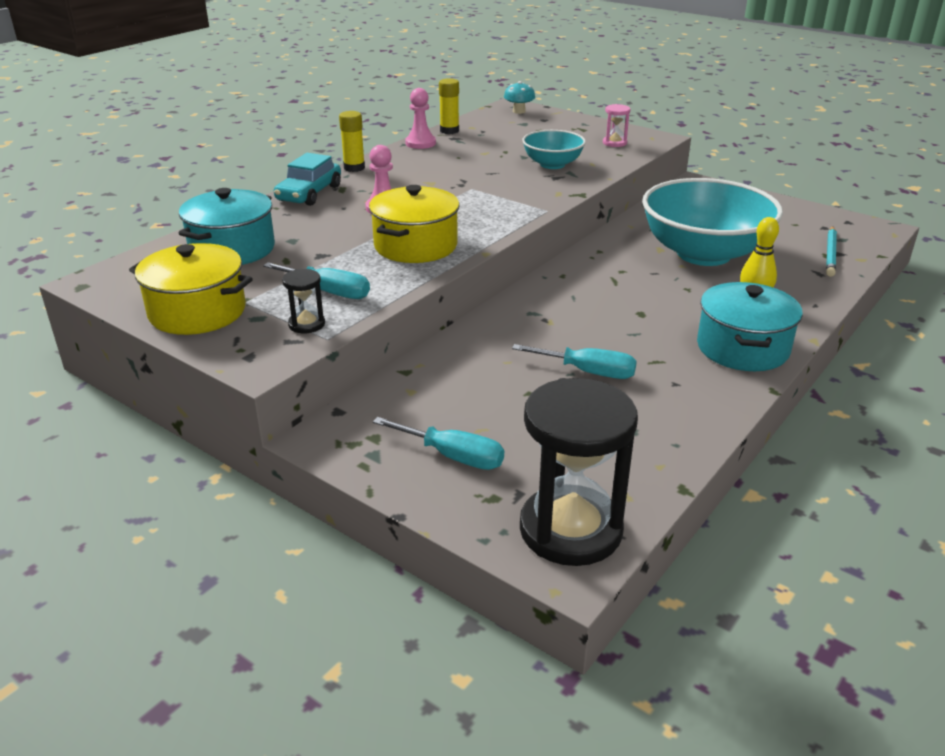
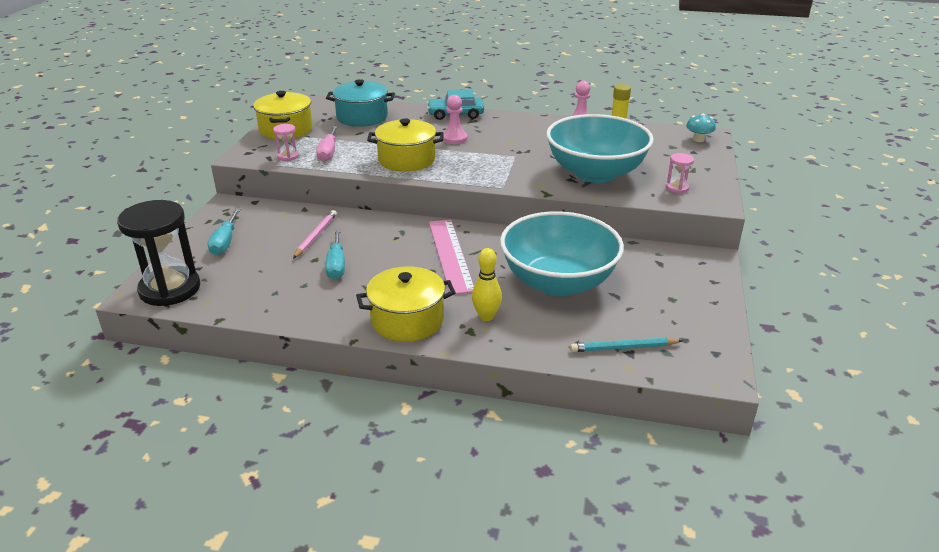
camera: 65 degrees right, 0 degrees up
(306, 324) = (288, 156): black hourglass -> pink hourglass
(329, 292) = (328, 152): turquoise screwdriver -> pink screwdriver
(354, 168) = (510, 115): yellow glue stick -> none
(496, 374) = (316, 236): none -> pink pencil
(552, 164) = (595, 173): turquoise bowl -> turquoise bowl, size x1.93
(612, 295) = (450, 255): none -> pink ruler
(742, 348) = (407, 320): turquoise pot -> yellow pot

